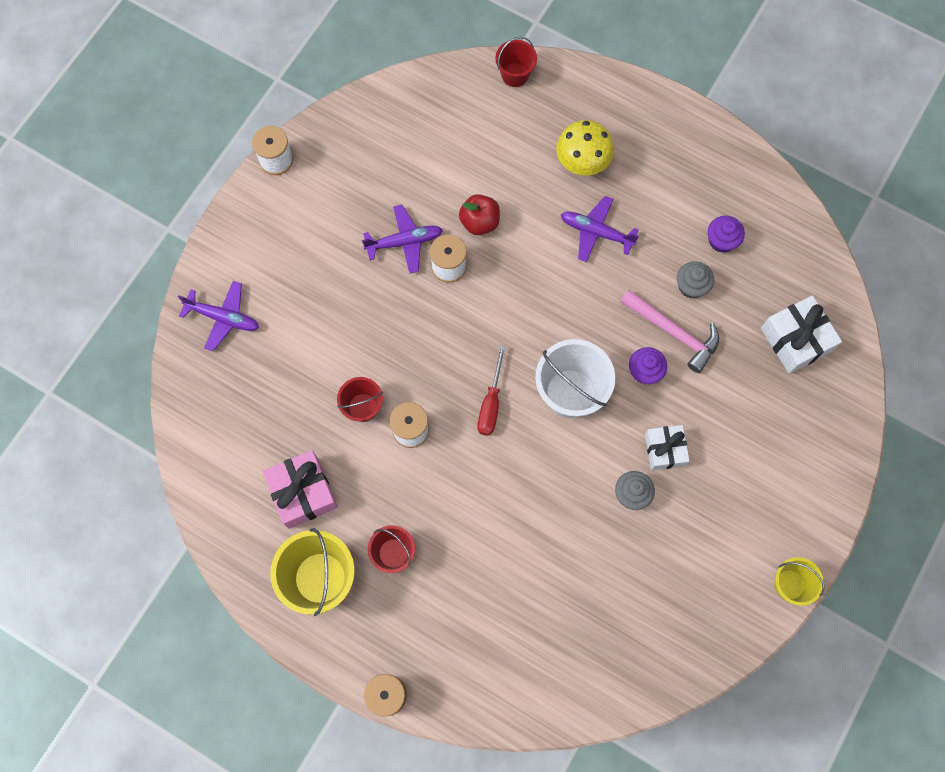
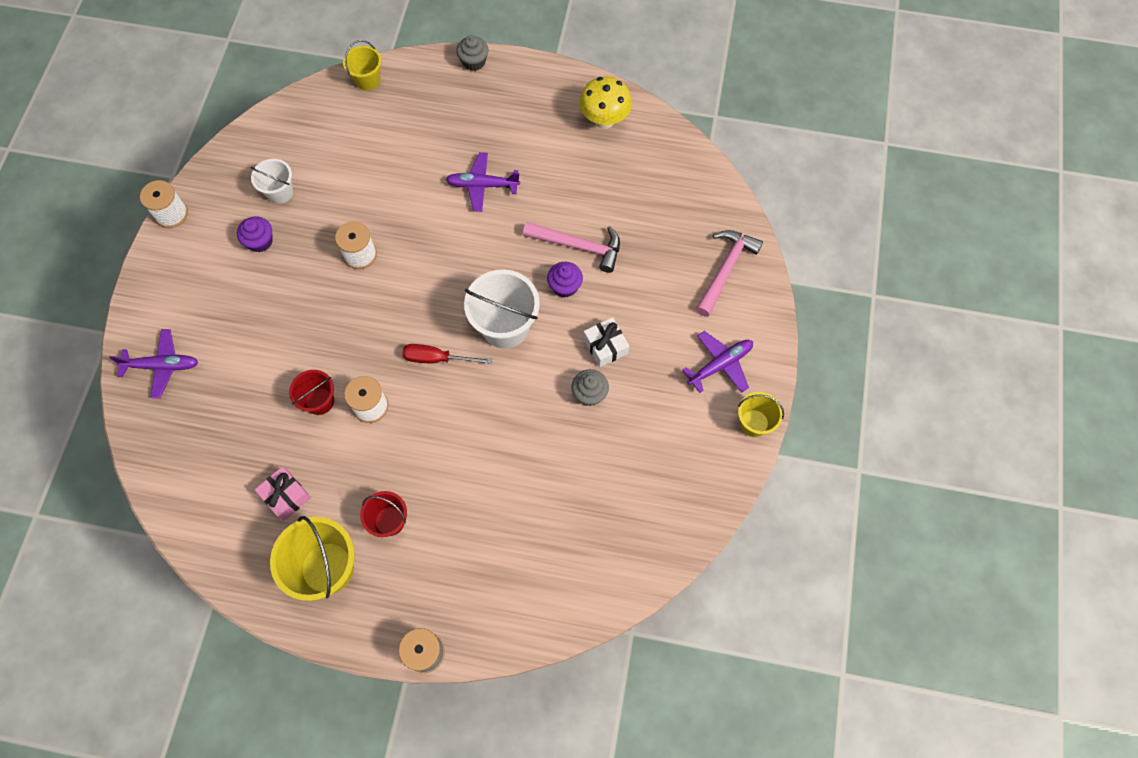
camera: 20 degrees left, 5 degrees down
(303, 492) = (286, 496): pink gift -> pink gift, size x0.67
(389, 171) = (280, 192): none -> white bucket
(404, 242) = (313, 246): purple plane -> purple plane (720, 364)
(479, 222) = (376, 209): red apple -> none
(491, 403) = (437, 358): red screwdriver -> red screwdriver turned 105 degrees clockwise
(515, 75) = (368, 80): red bucket -> yellow bucket
(582, 163) = (451, 133): yellow mushroom -> yellow mushroom (604, 120)
(691, 286) = (580, 203): grey cupcake -> grey cupcake (474, 62)
(721, 240) = (593, 159): purple cupcake -> purple cupcake (260, 241)
(796, 340) = (685, 218): white gift -> none
(819, 410) = (725, 269): none -> pink hammer

